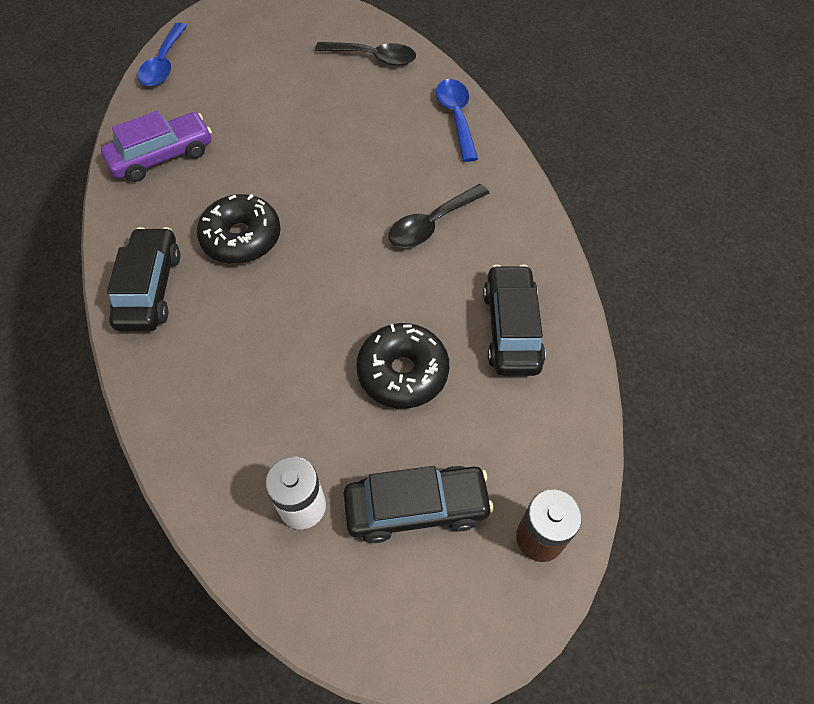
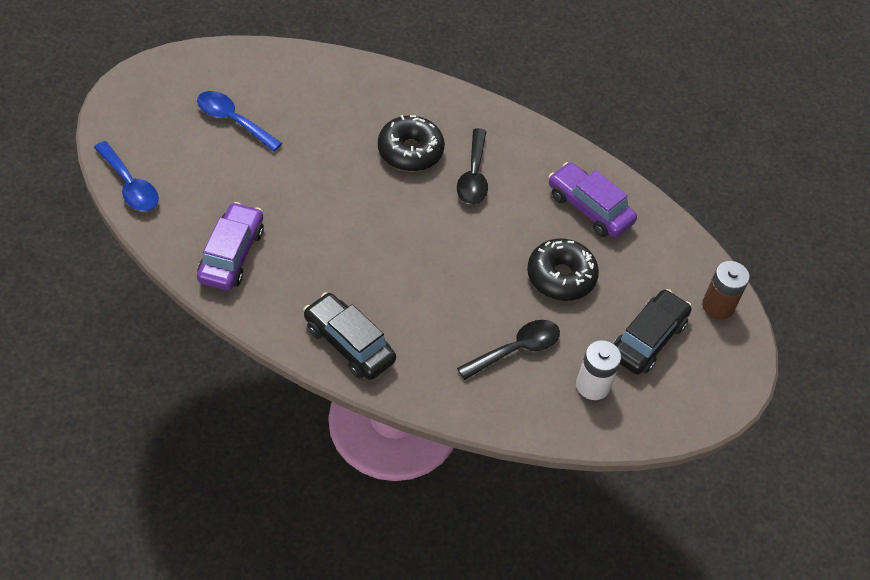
camera: 50 degrees left, 5 degrees down
(242, 238) = (365, 269): black donut -> black donut (410, 151)
(373, 58) = (290, 79): black spoon -> black spoon (516, 349)
(456, 117) = (403, 90): blue spoon -> blue spoon (232, 120)
(511, 329) = (589, 208): black car -> purple car

